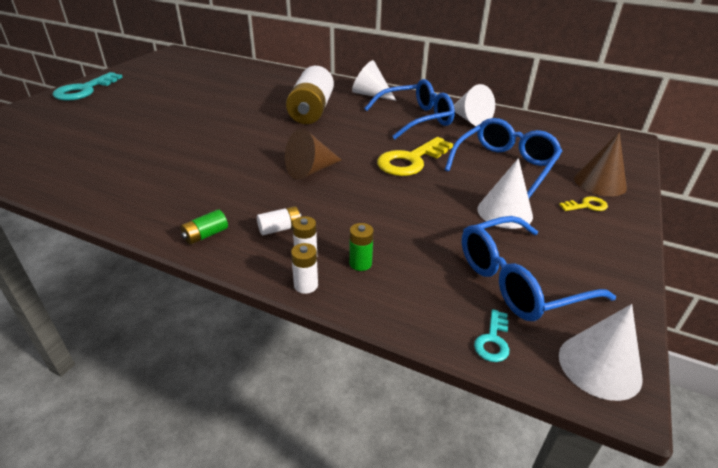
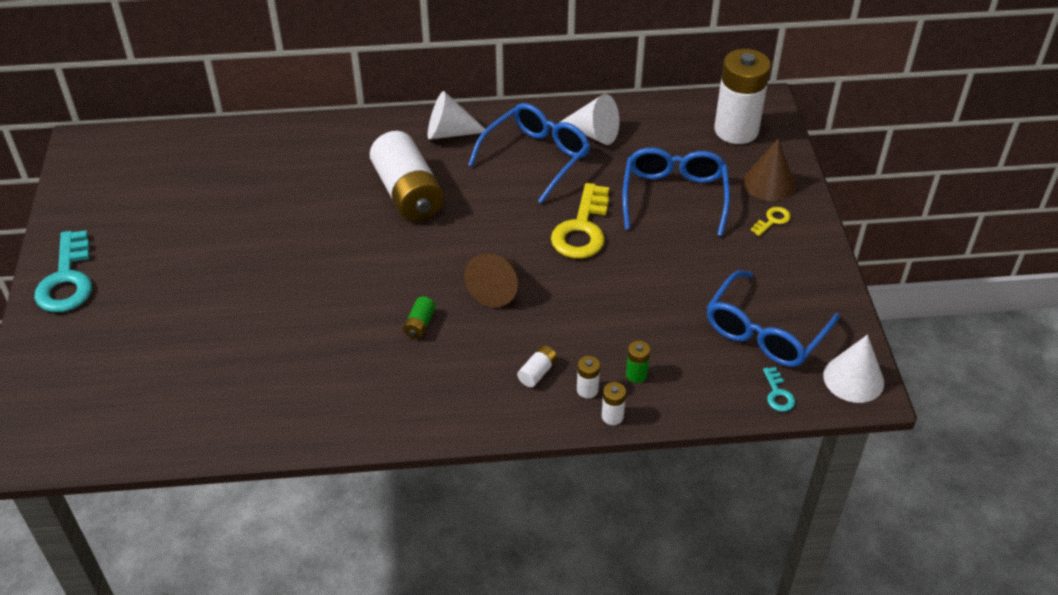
camera: 30 degrees left, 10 degrees up
(206, 235) = (480, 411): green battery -> green battery (420, 324)
(504, 212) = (711, 261): white cone -> none
(590, 146) = (736, 130): none -> white battery

